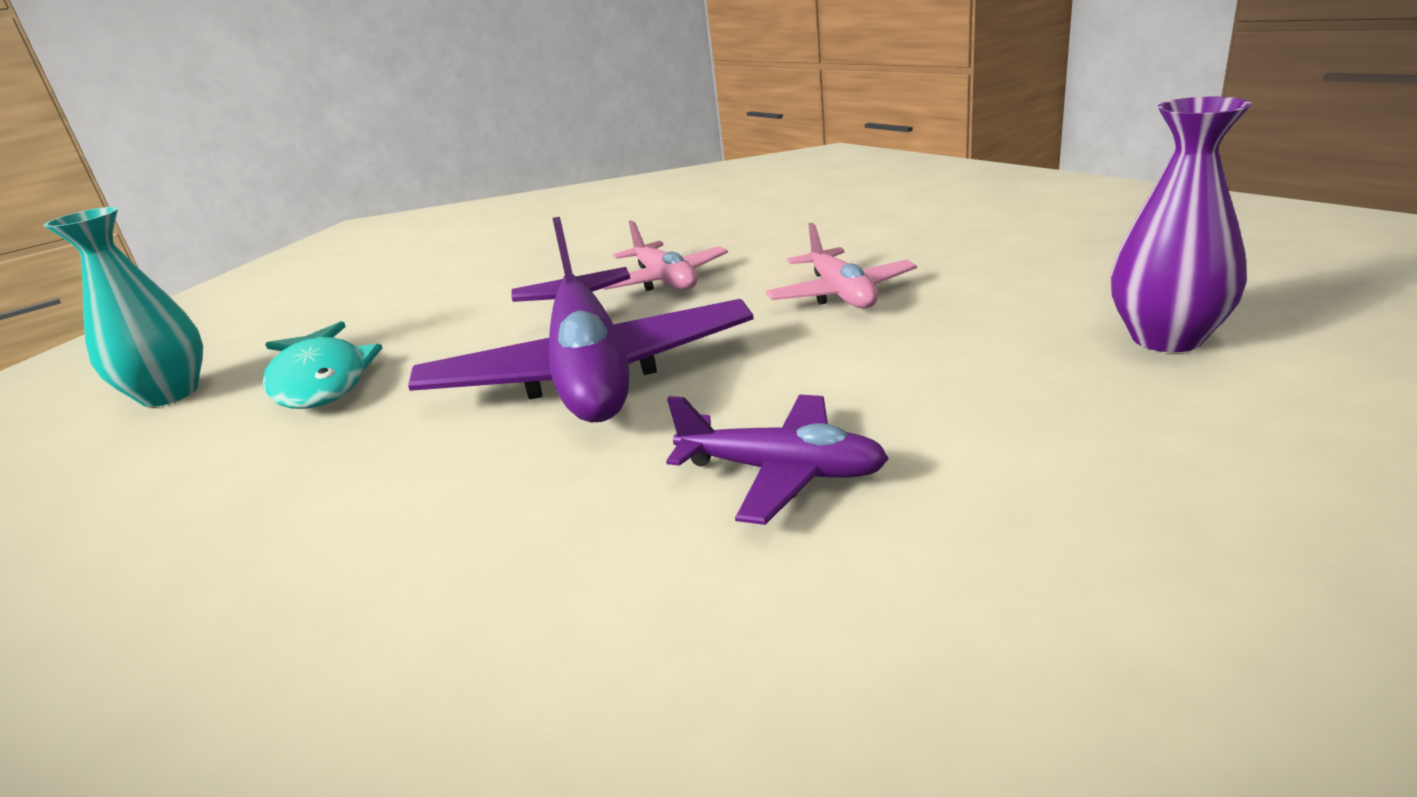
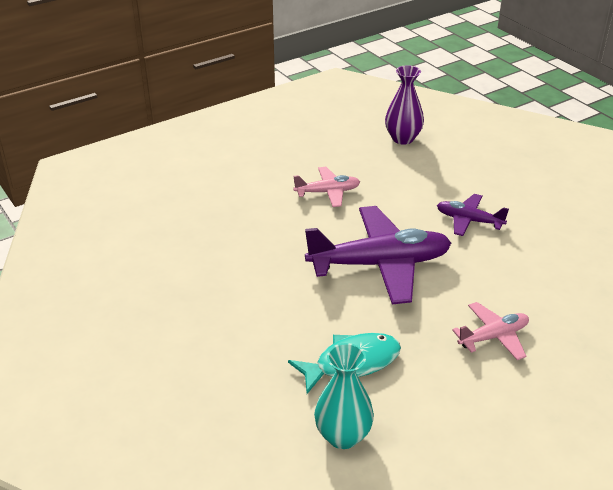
camera: 90 degrees left, 10 degrees up
(665, 280) = (276, 241): pink plane -> pink plane (493, 337)
(781, 472) = (469, 220): purple plane -> purple plane turned 90 degrees counterclockwise

